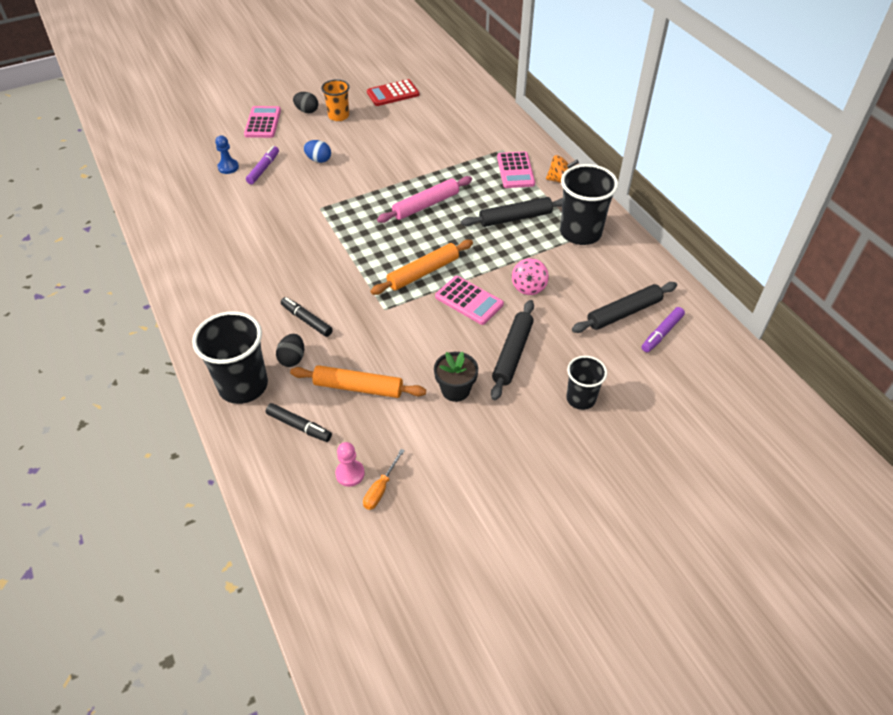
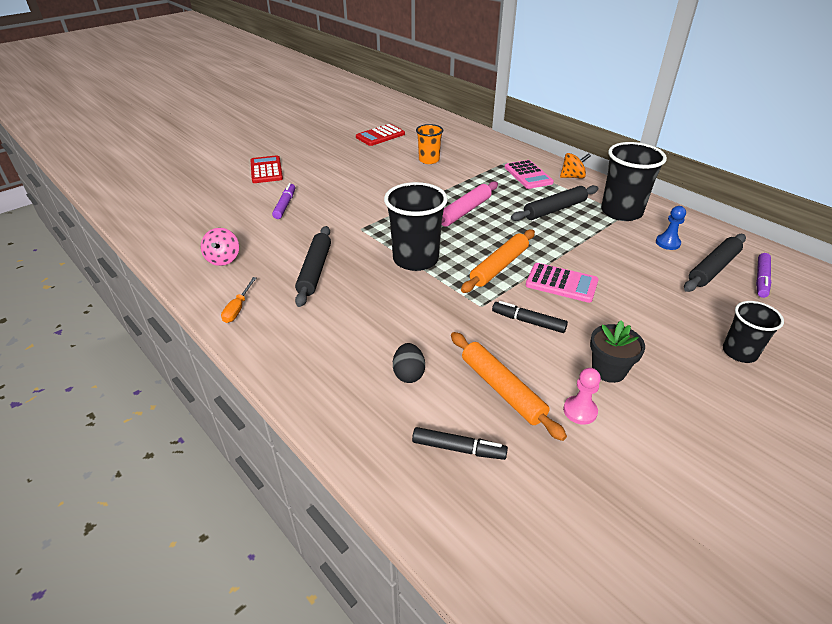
camera: 15 degrees left, 10 degrees down
(228, 167) = (247, 209): blue pawn -> blue pawn (667, 243)
(243, 385) = (365, 415): black cup -> black cup (415, 259)
(263, 123) = (266, 170): pink calculator -> red calculator
(307, 111) = (306, 156): black egg -> none
(307, 320) = (403, 331): black marker -> black marker (528, 322)
(318, 160) = (338, 191): blue egg -> none
(338, 116) = (339, 157): orange cup -> orange cup (429, 160)
(350, 474) = (554, 493): pink pawn -> pink pawn (580, 411)
(358, 387) = (502, 389): orange rolling pin -> orange rolling pin turned 60 degrees clockwise
(380, 489) = (602, 503): orange screwdriver -> orange screwdriver (238, 308)
(512, 354) = (639, 323): black rolling pin -> black rolling pin (315, 270)
(528, 287) = (609, 262): pink spinning top -> pink spinning top (223, 259)

